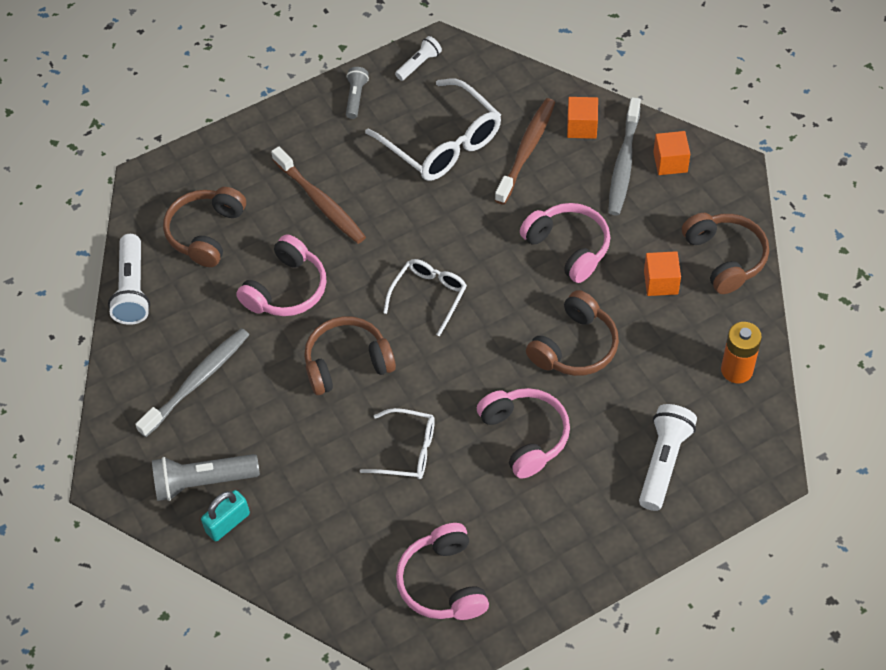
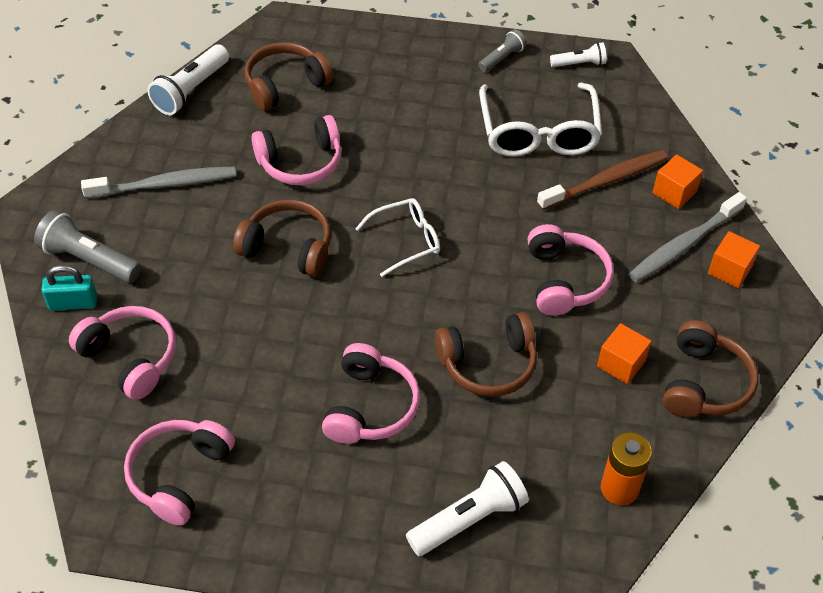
camera: 35 degrees right, 5 degrees down
(318, 529) = (131, 358): none -> pink headphones
(320, 201) = (394, 115): brown toothbrush -> none
(407, 451) = (263, 348): white glasses -> none

